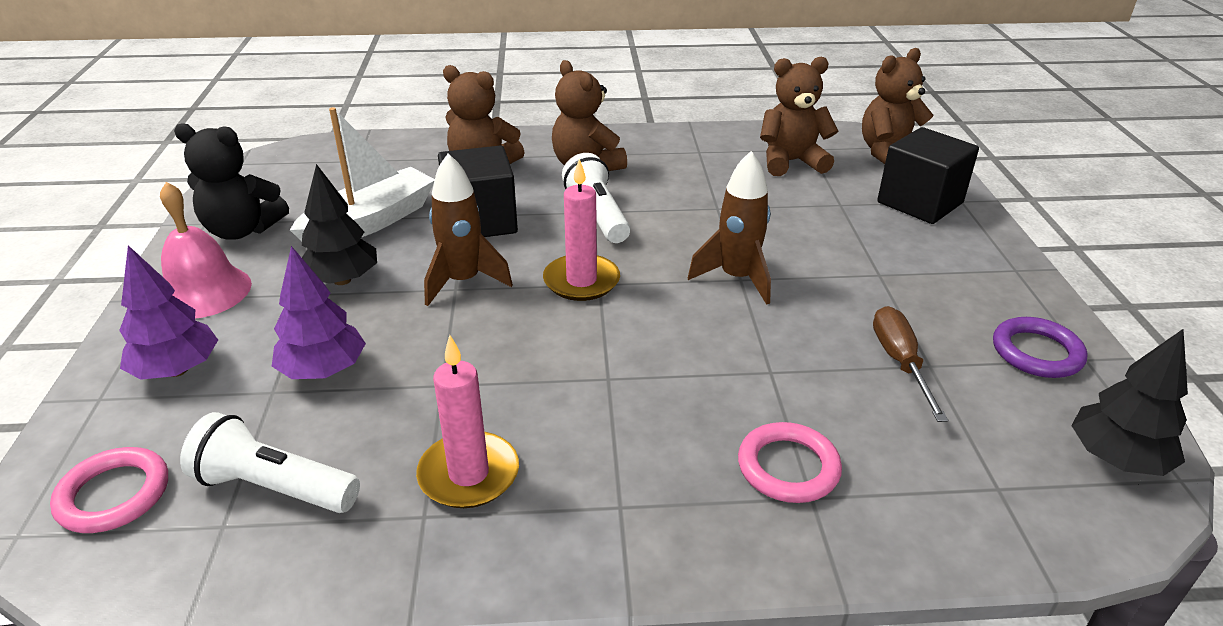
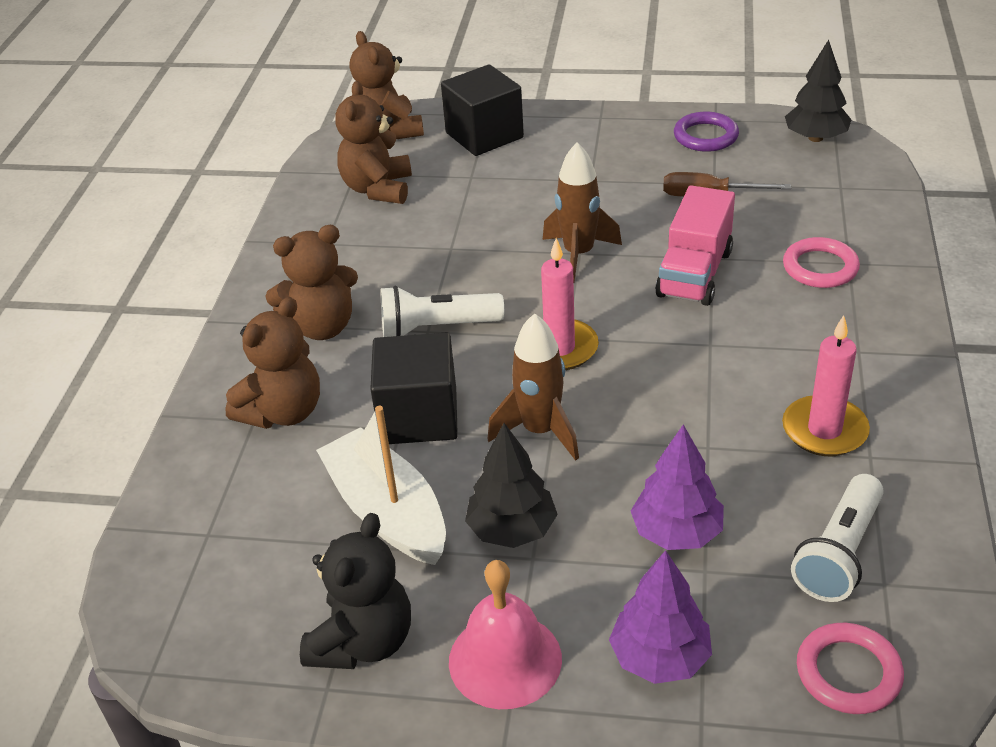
camera: 75 degrees left, 5 degrees up
(733, 359) = (694, 273): none -> pink truck

